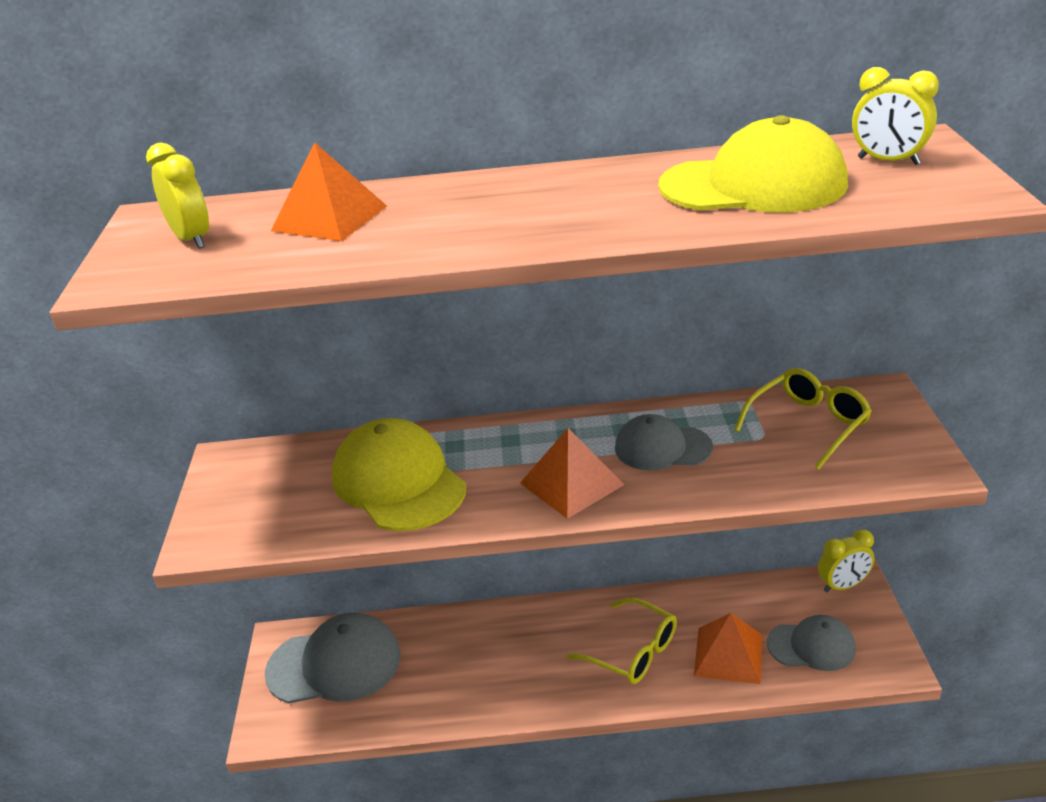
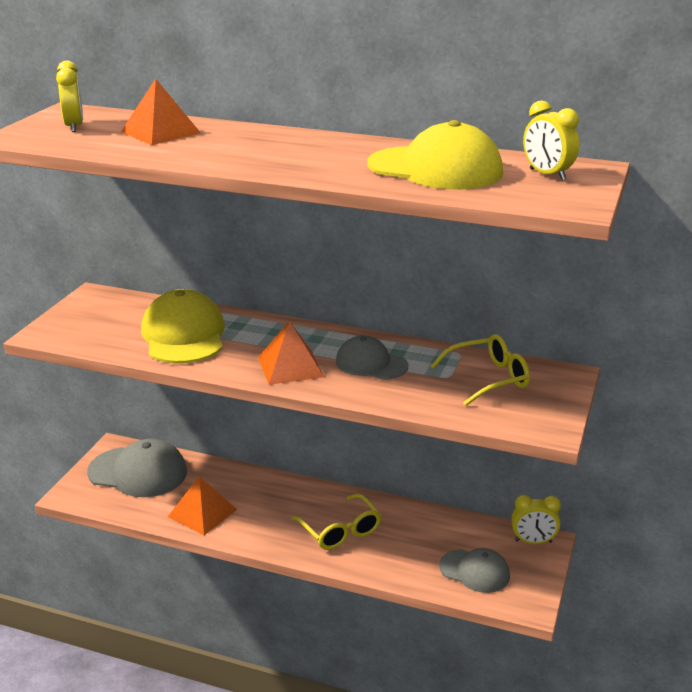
camera: 20 degrees right, 5 degrees down
(728, 655) = (408, 555): orange pyramid -> orange pyramid (202, 513)

